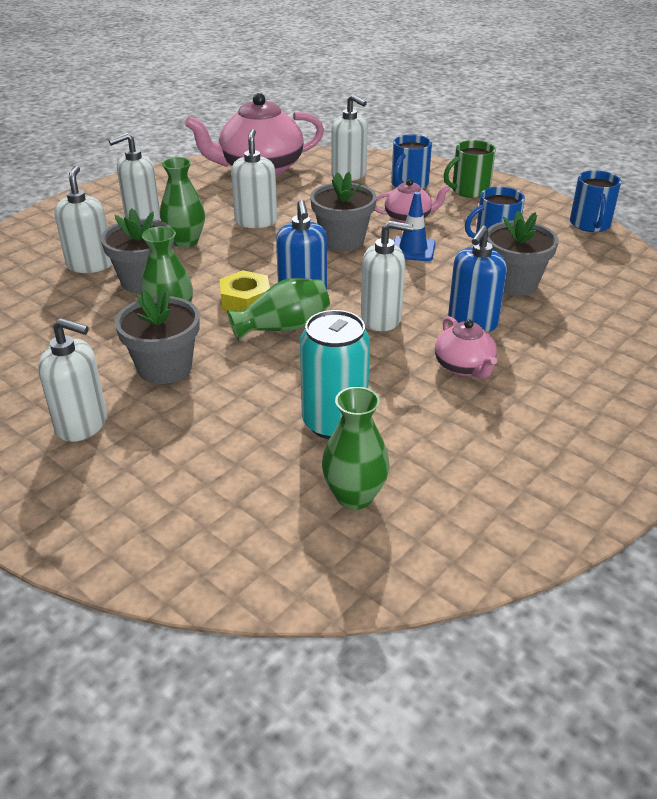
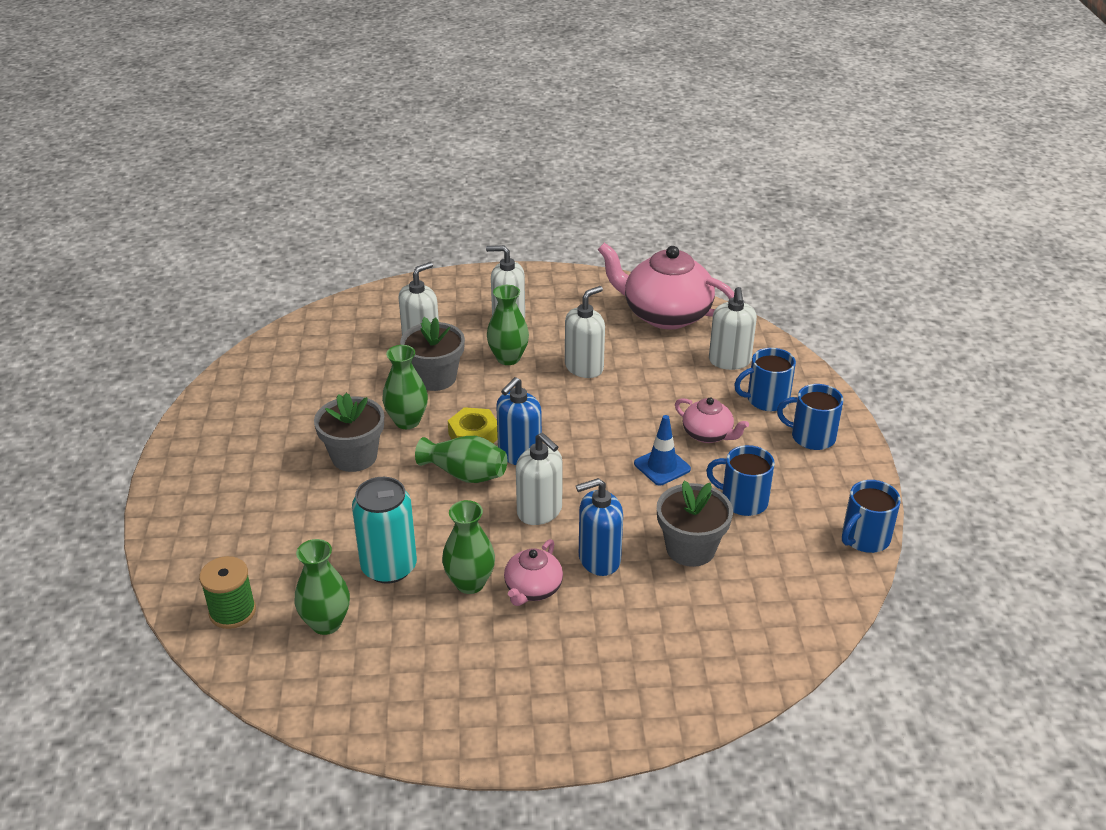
camera: 45 degrees right, 0 degrees up
(82, 424) = (261, 466): white soap dispenser -> none
(253, 550) = (232, 611): none -> green spool
(342, 240) = (621, 424): grey flower pot -> none
(415, 392) = (470, 583): none -> green vase
(469, 190) = (811, 437): green mug -> blue mug

